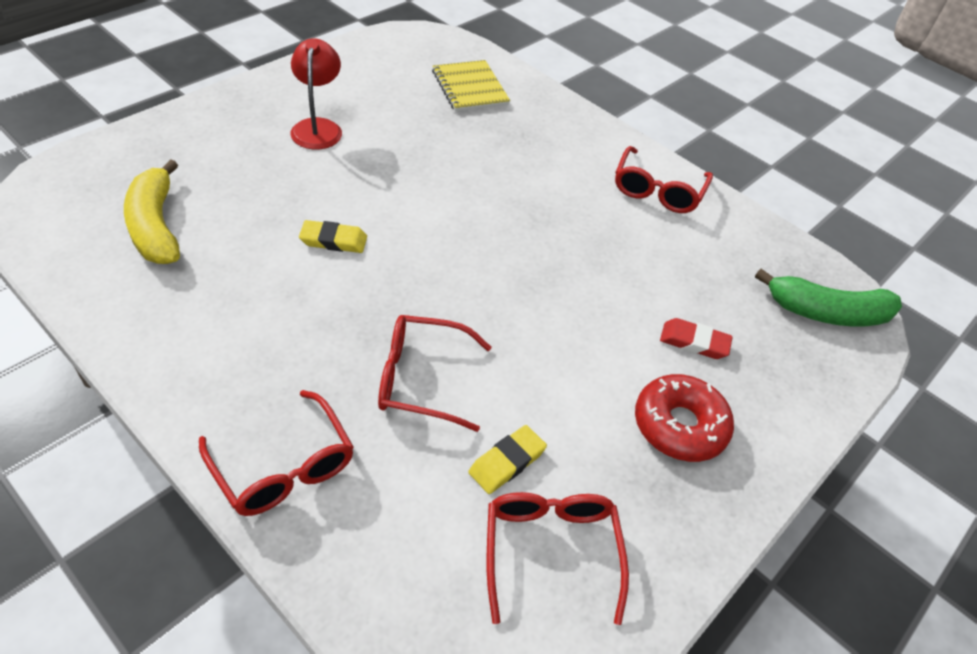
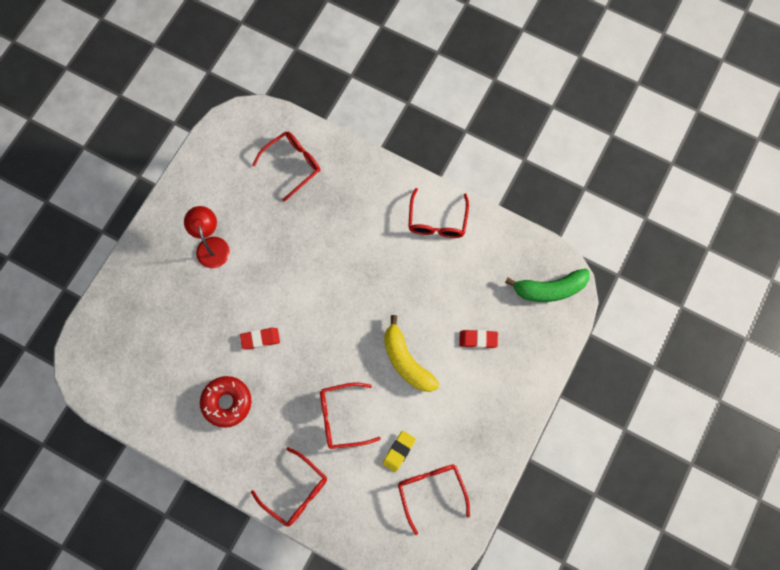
camera: 10 degrees left, 25 degrees up
(155, 226) = (158, 366): yellow banana -> yellow banana (406, 361)
(333, 240) = (260, 339): yellow eraser -> red eraser
(470, 88) = (292, 164): yellow notebook -> red glasses
(679, 426) = (478, 399): red donut -> red donut (227, 402)

